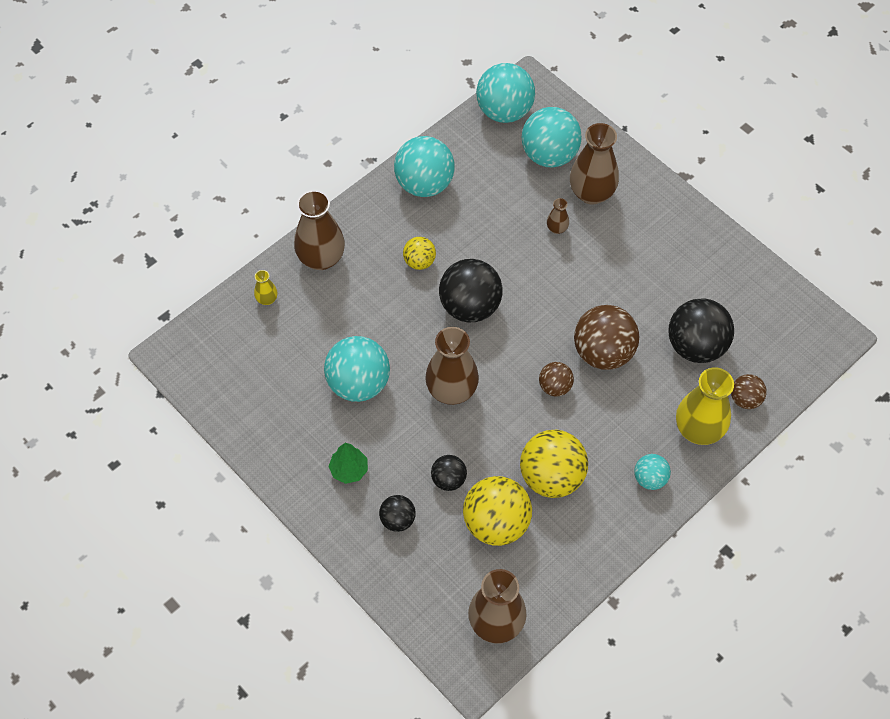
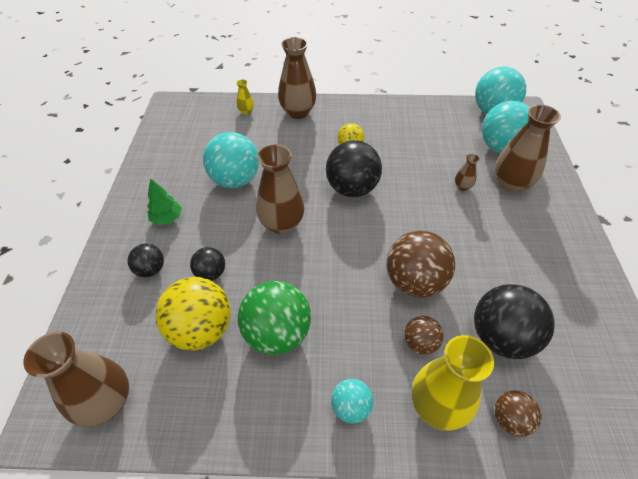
camera: 45 degrees right, 10 degrees down
(424, 184) = (399, 115): turquoise ball -> none
(551, 477) = (277, 333): yellow ball -> green ball
(555, 387) = (352, 275): brown ball -> brown ball (420, 343)

